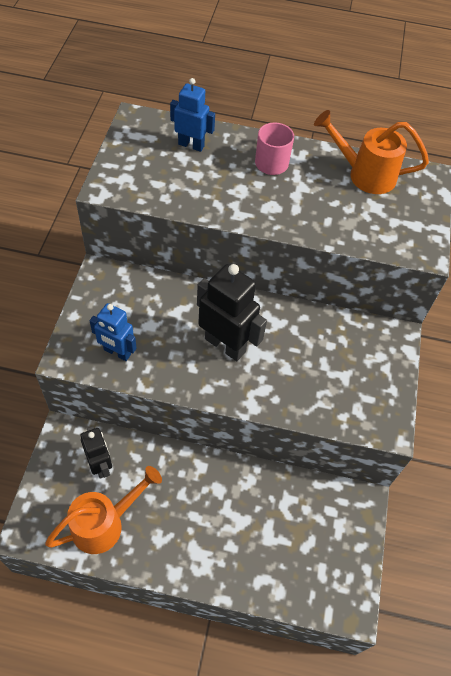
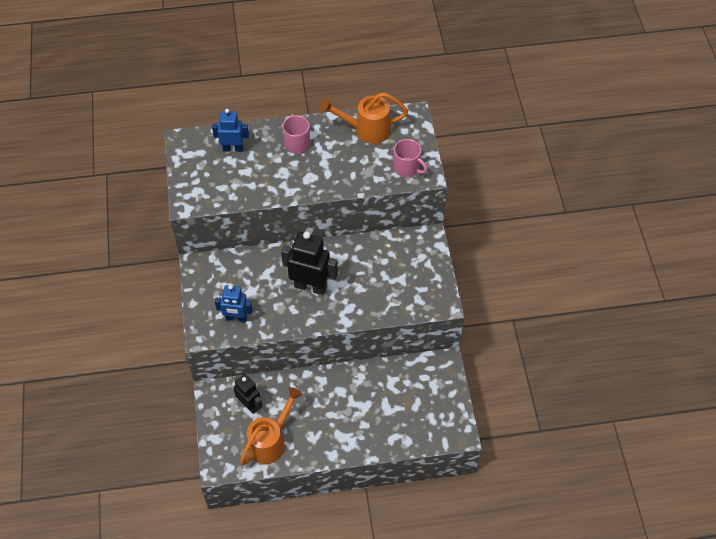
camera: 15 degrees left, 0 degrees up
(402, 235) = (407, 168): none -> pink mug

